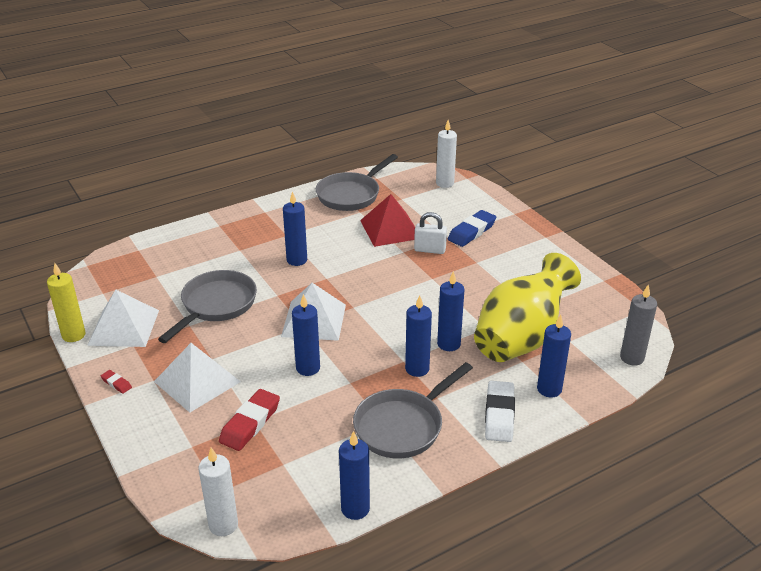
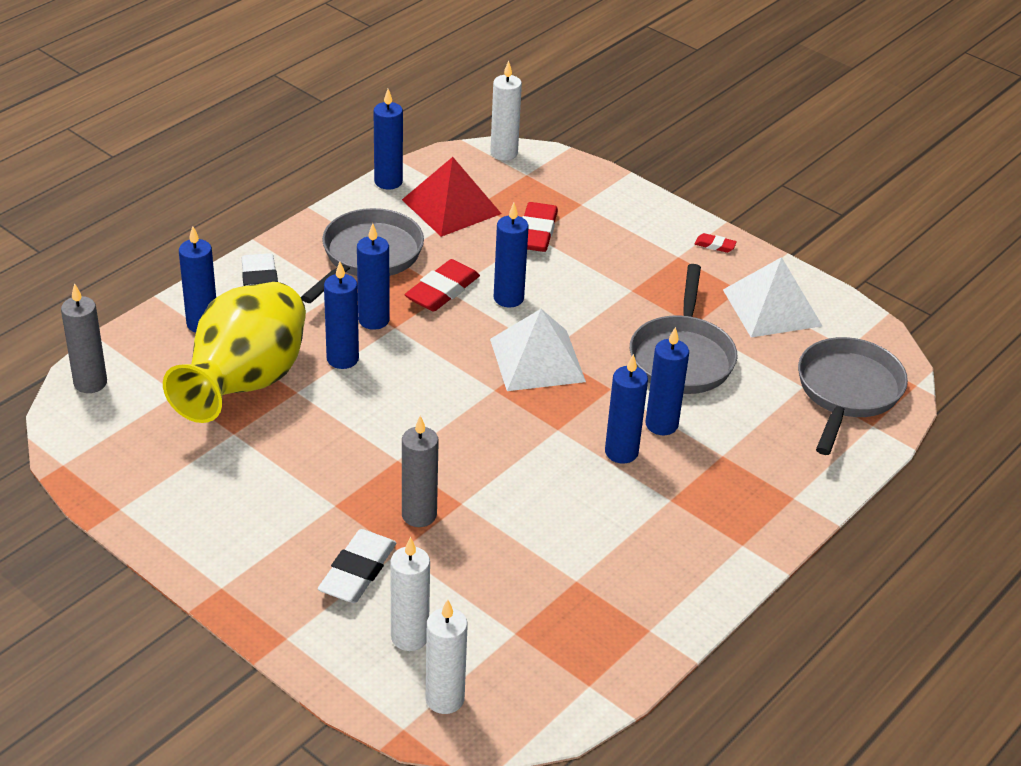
camera: 160 degrees right, 5 degrees up
(73, 335) = (821, 287): yellow candle -> none
(197, 381) = (627, 262): white pyramid -> none
(262, 270) = (661, 424): none -> blue candle
(351, 195) = (615, 622): grey pan -> grey pan (847, 392)
(355, 383) = (442, 291): none -> red eraser
(390, 229) = (503, 548): red pyramid -> red pyramid (451, 206)
(430, 250) = (419, 515): white padlock -> grey candle
(453, 204) = (409, 637): none -> white candle
(471, 232) = (357, 571): blue eraser -> white eraser

